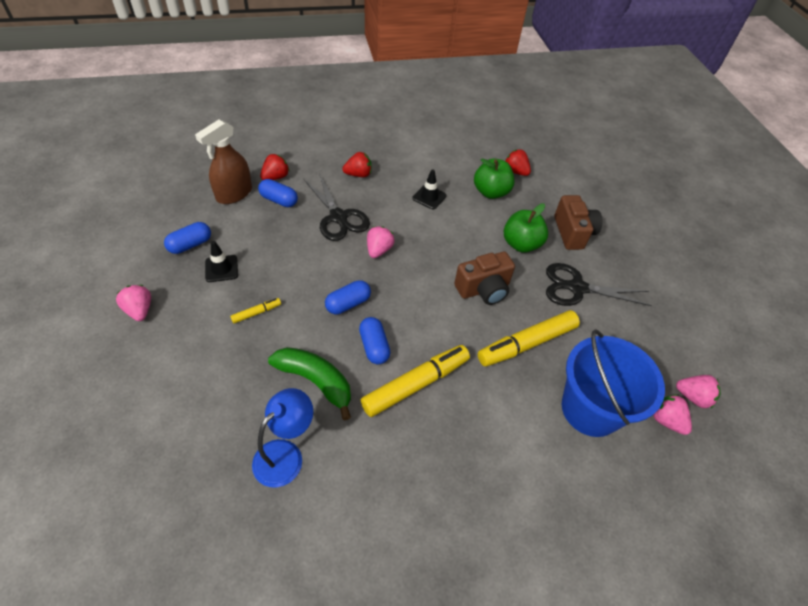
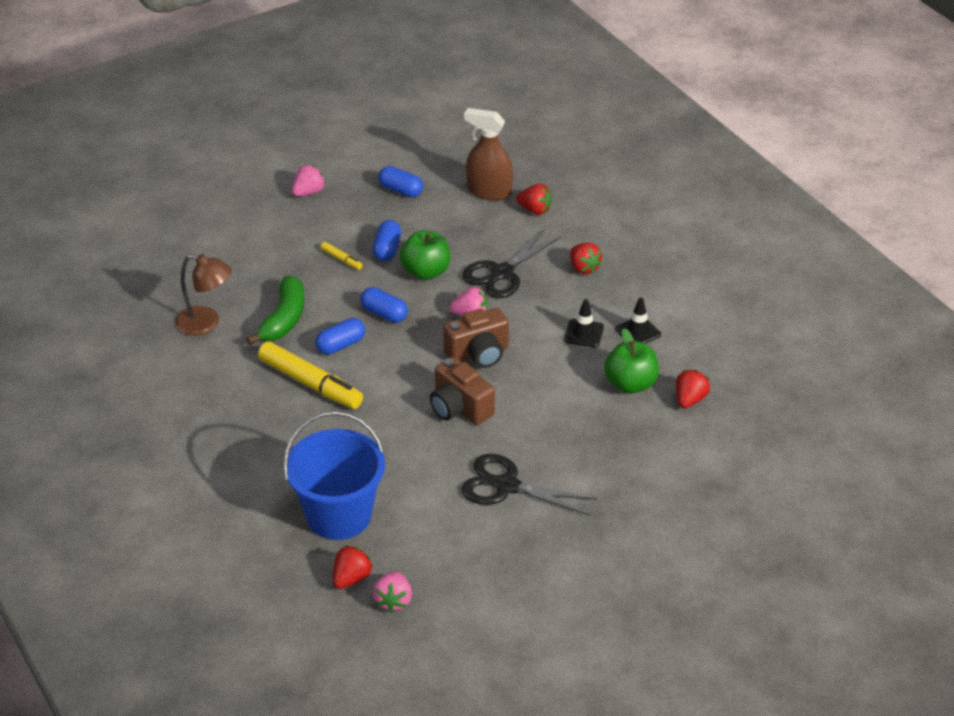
camera: 75 degrees right, 10 degrees down
(221, 268) = (382, 220): black traffic cone -> black traffic cone (638, 332)
(279, 200) = (500, 224): blue capsule -> blue capsule (387, 249)
(285, 454) = (206, 323): blue lamp -> brown lamp
(521, 244) = (552, 426): green apple -> green apple (426, 272)
(526, 343) = (400, 454): yellow marker -> none
(573, 232) = (603, 471): brown camera -> brown camera (478, 353)
(577, 288) = (507, 486): black scissors -> black scissors turned 60 degrees counterclockwise
(666, 420) = (351, 578): pink strawberry -> red strawberry

